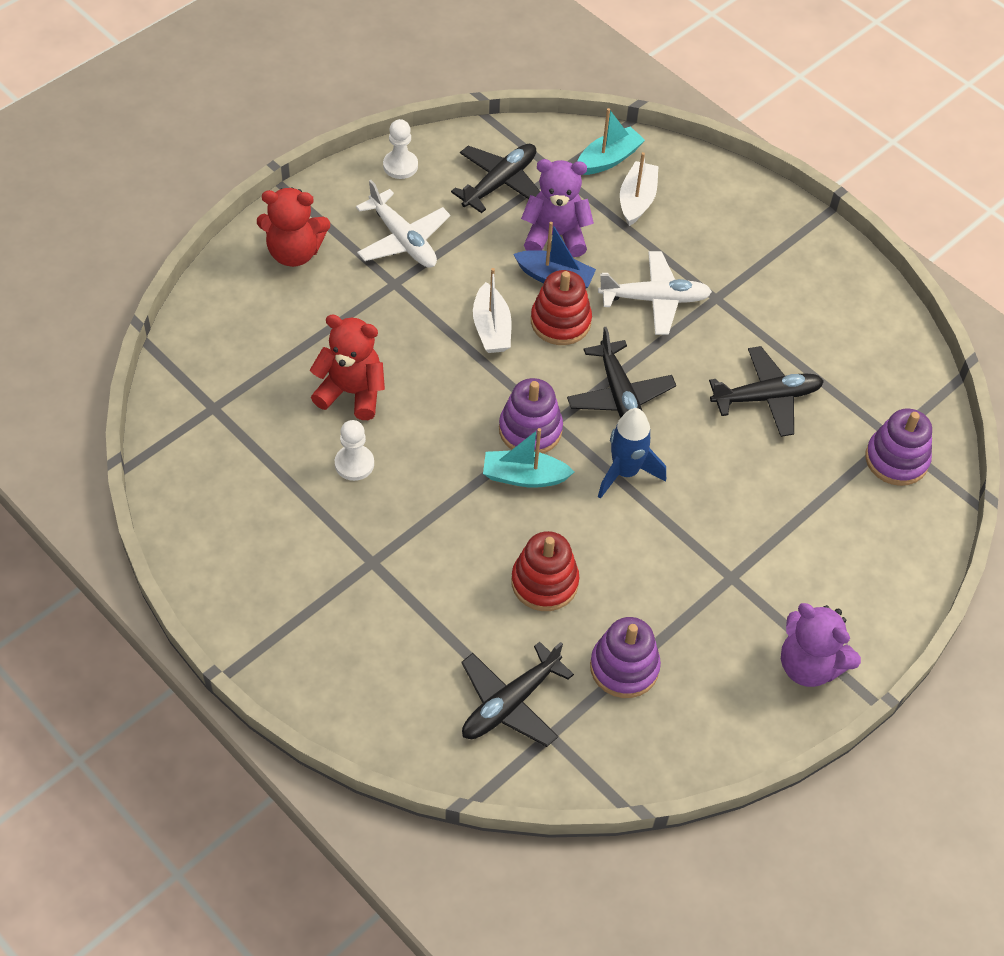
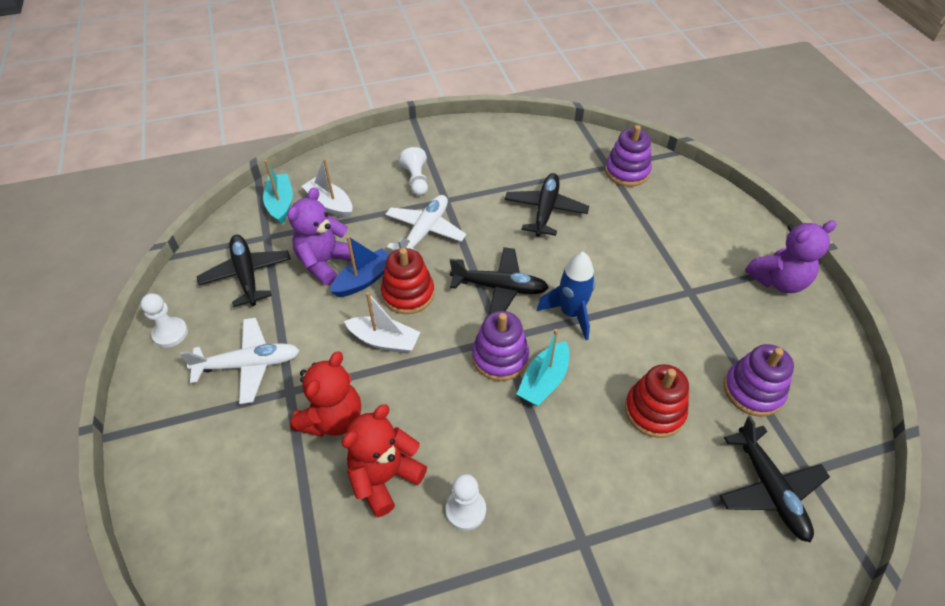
camera: 60 degrees left, 5 degrees down
(294, 252) = (193, 459): red teddy bear -> red teddy bear (332, 418)
(728, 258) = (416, 180): none -> white pawn

